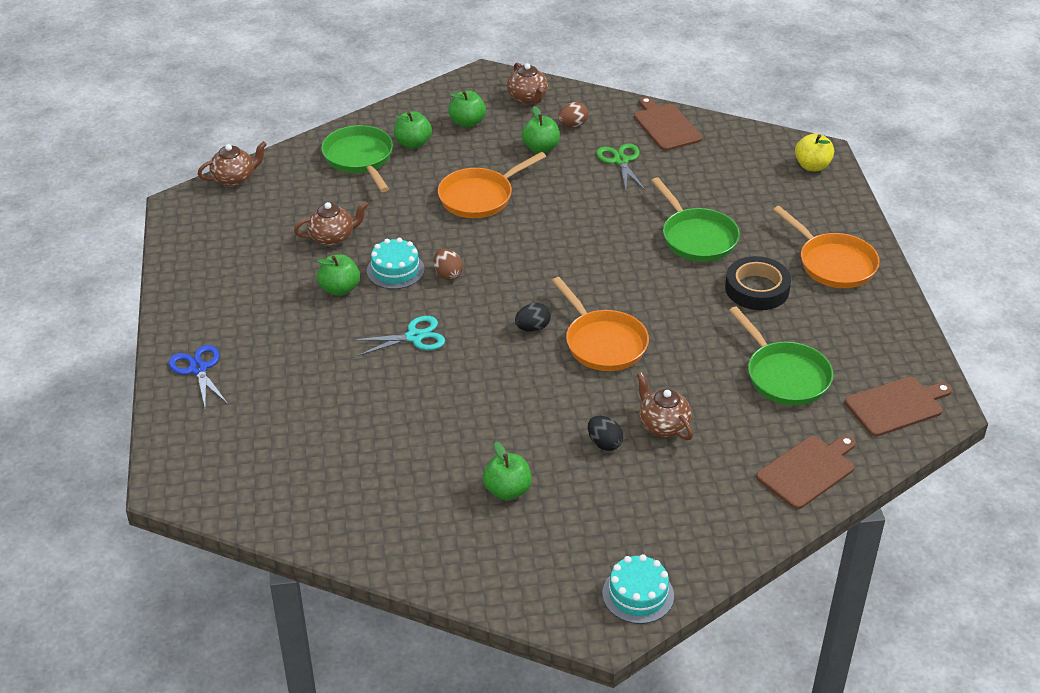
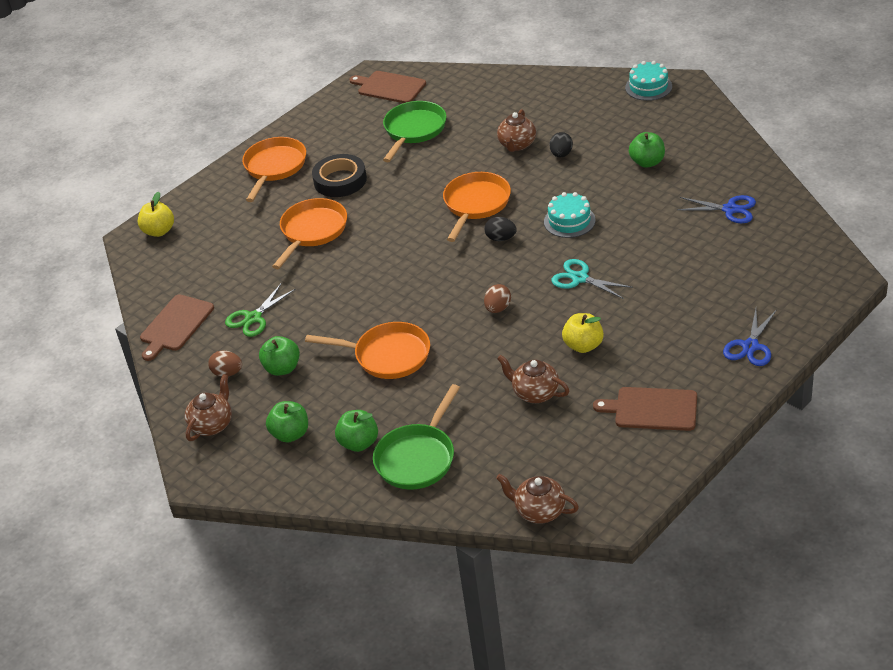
camera: 125 degrees left, 0 degrees up
(339, 289) = (583, 345): green apple -> yellow apple
(358, 489) = (730, 209): none -> blue scissors
(395, 270) = (527, 335): turquoise cake -> turquoise cake (569, 221)
(696, 237) = (312, 231): green pan -> orange pan
(808, 470) = (483, 87): brown cutting board -> brown cutting board (652, 409)

